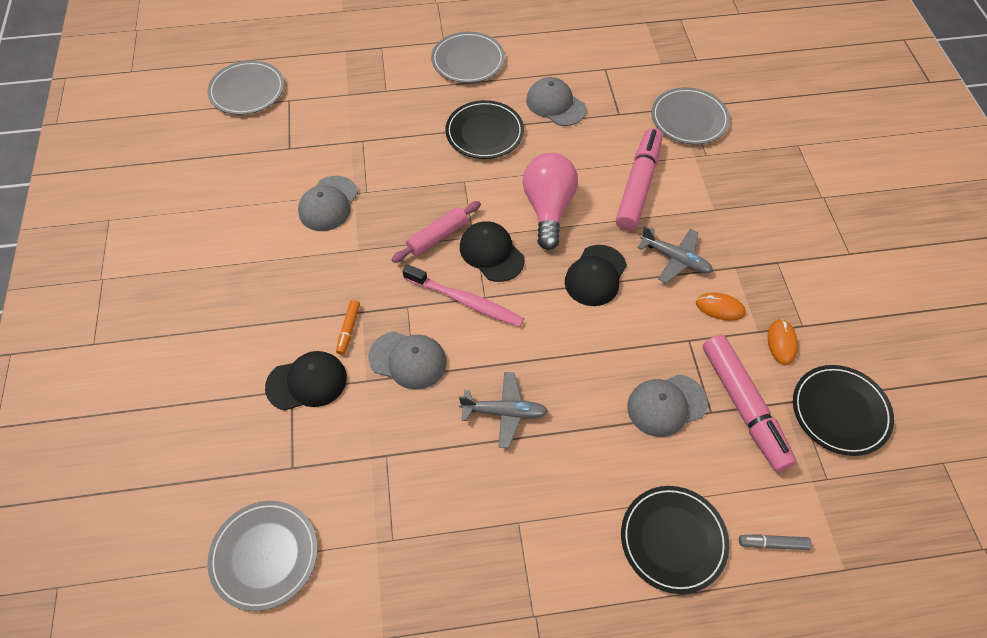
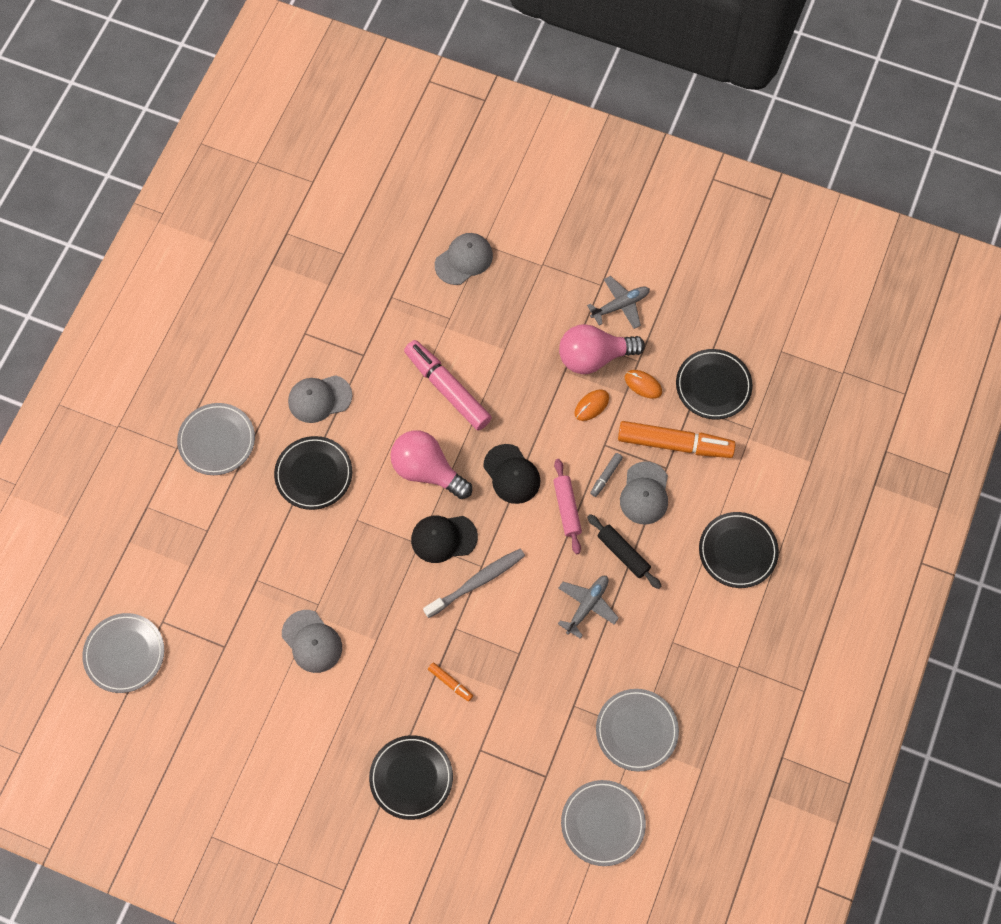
camera: 60 degrees left, 10 degrees up
(233, 344) = (411, 778): none -> black plate
(307, 382) = (480, 735): black cap -> none
(408, 360) = (504, 652): grey cap -> grey cap (464, 260)
(437, 236) = (401, 571): pink rolling pin -> pink rolling pin (567, 508)
(465, 301) = (477, 582): pink toothbrush -> grey toothbrush
(585, 418) = (623, 554): none -> black rolling pin
(675, 259) = (532, 408): grey plane -> grey plane (620, 305)
(689, 119) = (404, 305): grey plate -> grey plate (636, 730)
(743, 406) = (674, 444): pink marker -> orange marker
(771, 285) = (594, 357): none -> pink light bulb
(773, 543) = (773, 492): grey marker -> grey marker (606, 476)

